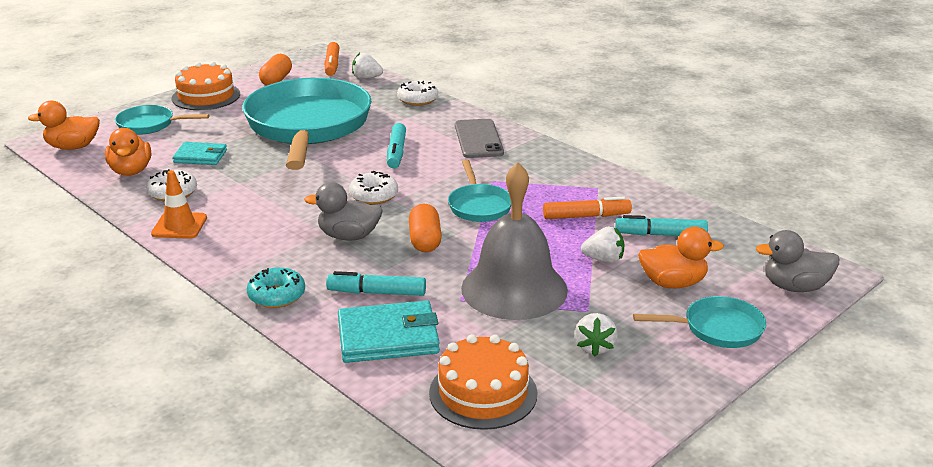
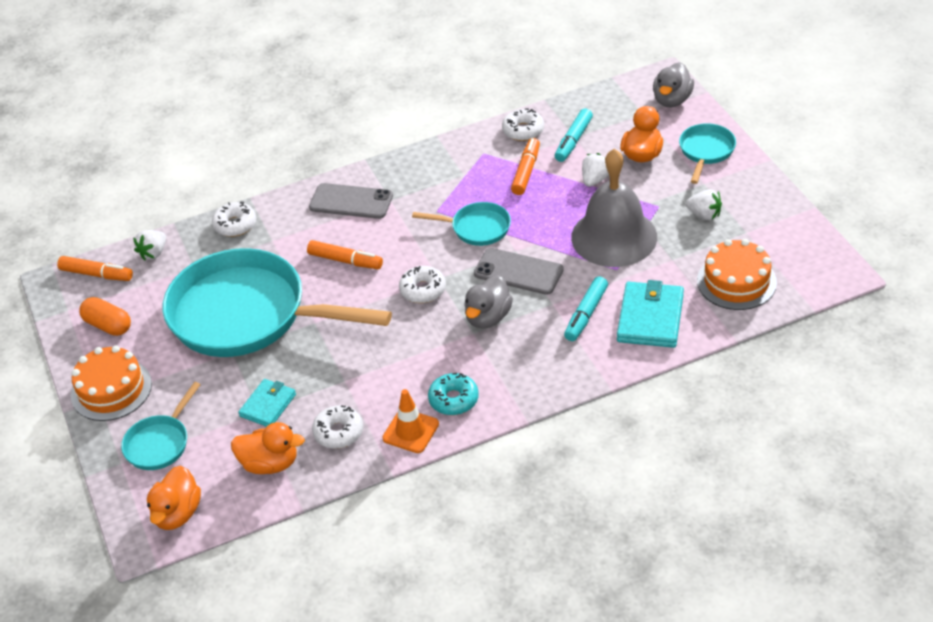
camera: 65 degrees left, 15 degrees up
(277, 295) = (564, 375): turquoise donut -> turquoise donut (453, 399)
(396, 152) = (345, 261): turquoise marker -> orange marker
(425, 240) = (518, 272): orange capsule -> grey phone
(652, 202) = (523, 130): none -> white donut

